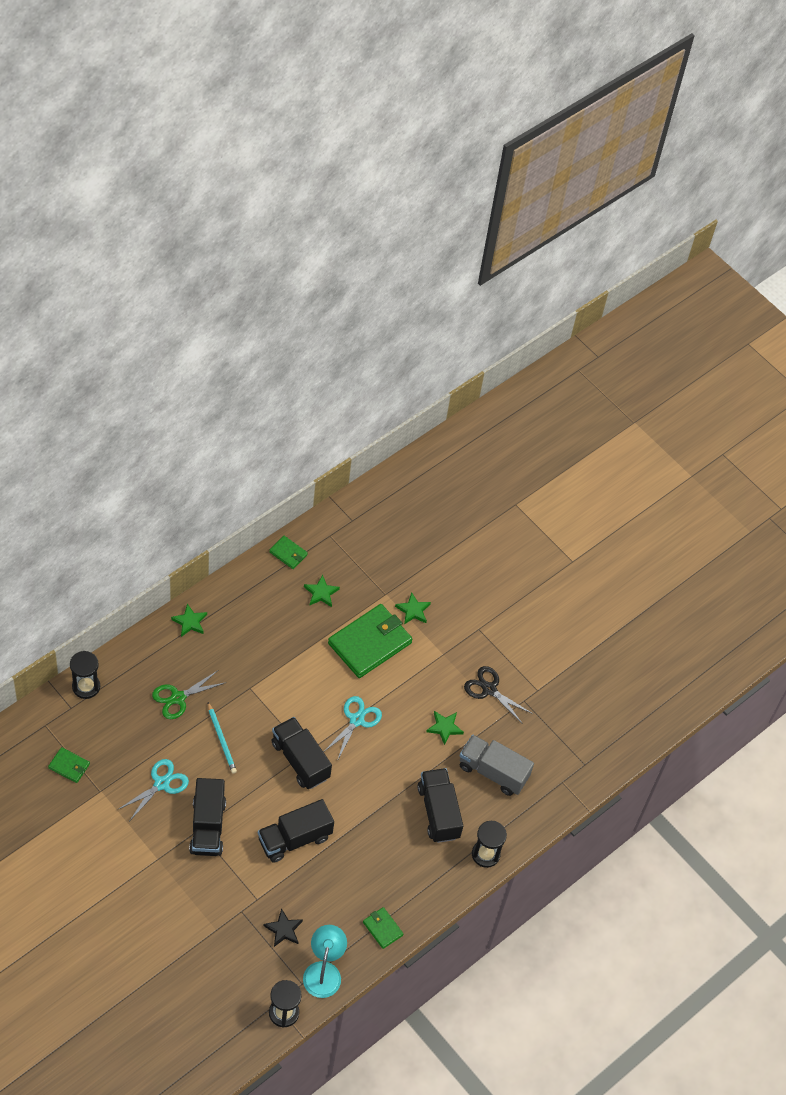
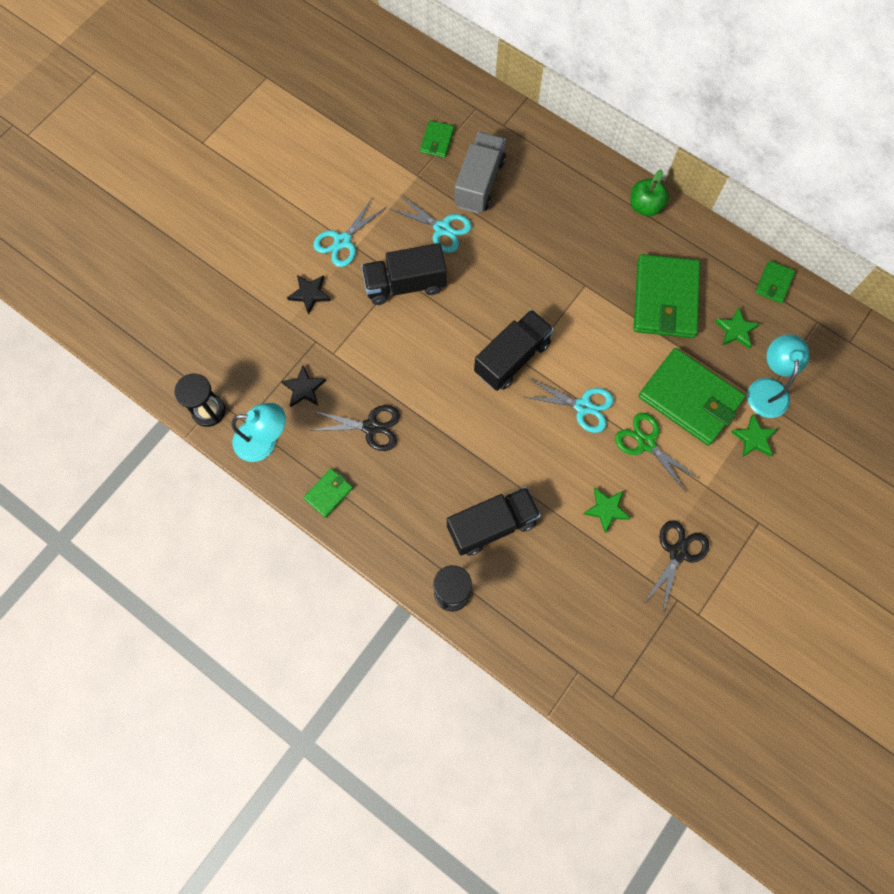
camera: 85 degrees right, 15 degrees up
(86, 686) = (532, 131): black hourglass -> none
(148, 868) = (343, 241): none -> turquoise scissors
(178, 698) = (548, 218): green scissors -> green scissors (646, 443)
(190, 622) = (645, 206): green star -> green apple
(194, 907) = (310, 294): none -> black star
(221, 739) = (513, 272): turquoise pencil -> none
(279, 633) = (665, 299): none -> green wallet
(294, 839) = (414, 374): black truck -> none
(333, 883) = (371, 427): none -> black scissors
(376, 588) = (768, 389): none -> turquoise lamp
(493, 772) = (565, 580): grey truck -> grey truck (479, 183)

